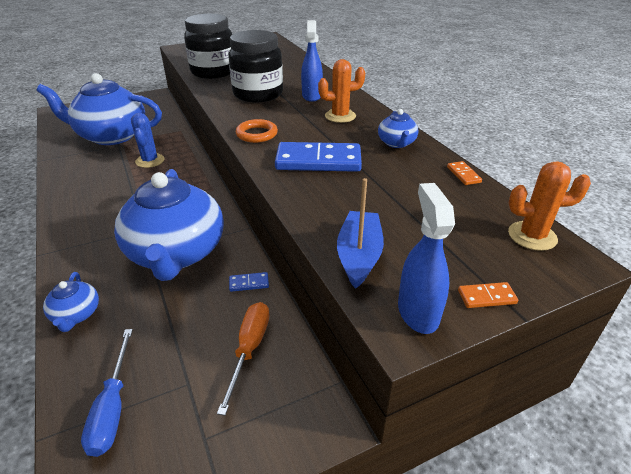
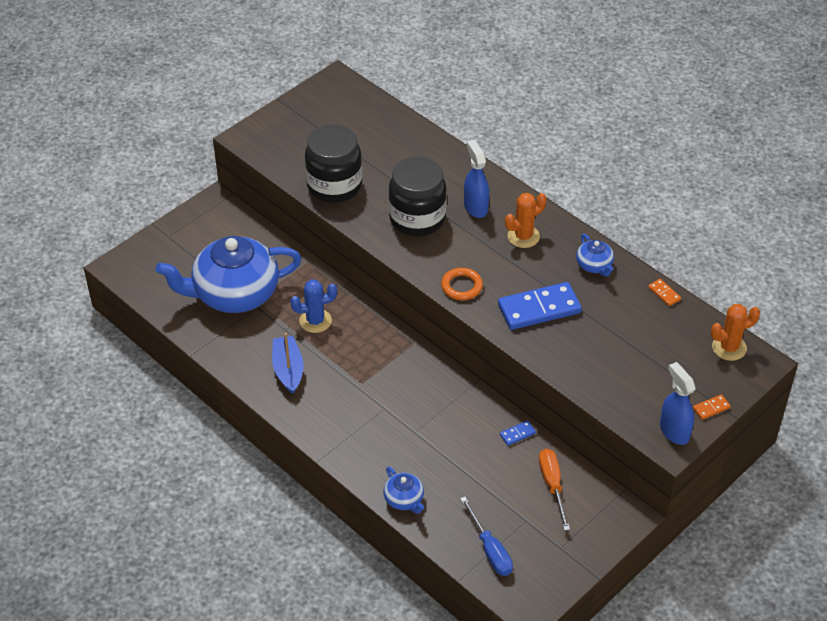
camera: 20 degrees left, 10 degrees up
(150, 161) = (315, 321): blue cactus -> blue cactus turned 75 degrees counterclockwise
(176, 253) = (437, 424): blue teapot -> none
(359, 256) = (620, 399): blue boat -> blue boat (288, 370)

